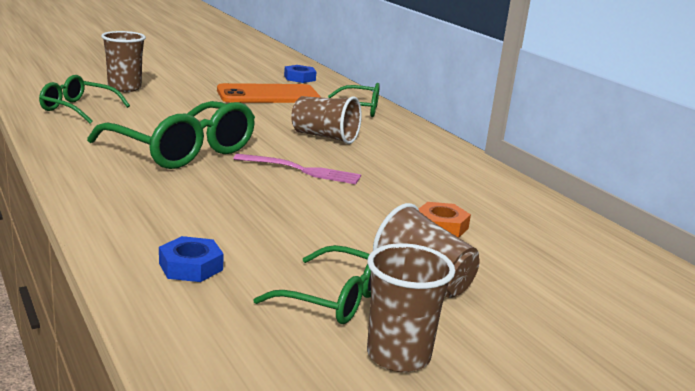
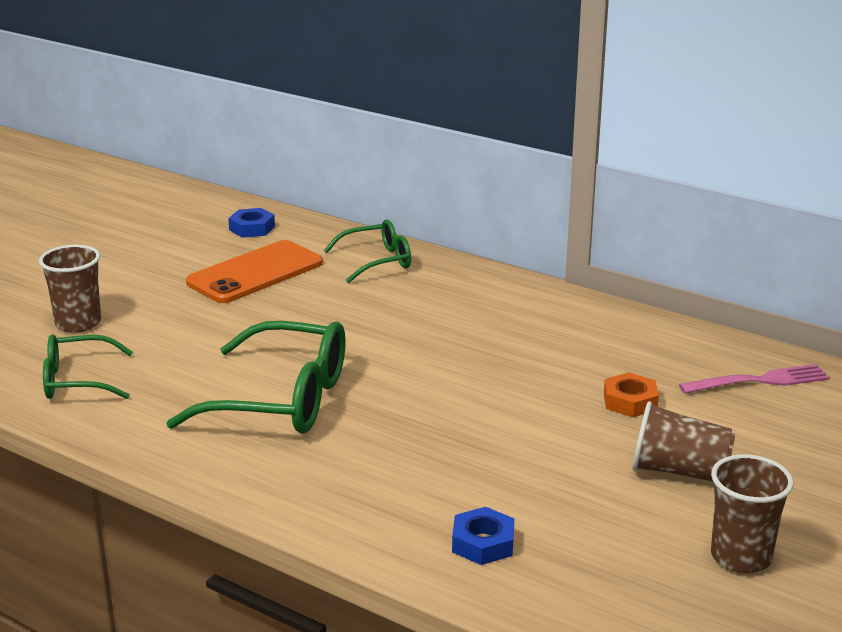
camera: 25 degrees left, 5 degrees up
(301, 170) = (430, 379): pink fork -> pink fork (759, 381)
(325, 137) = (394, 319): brown cup -> none
(334, 299) = (636, 524): green glasses -> none

